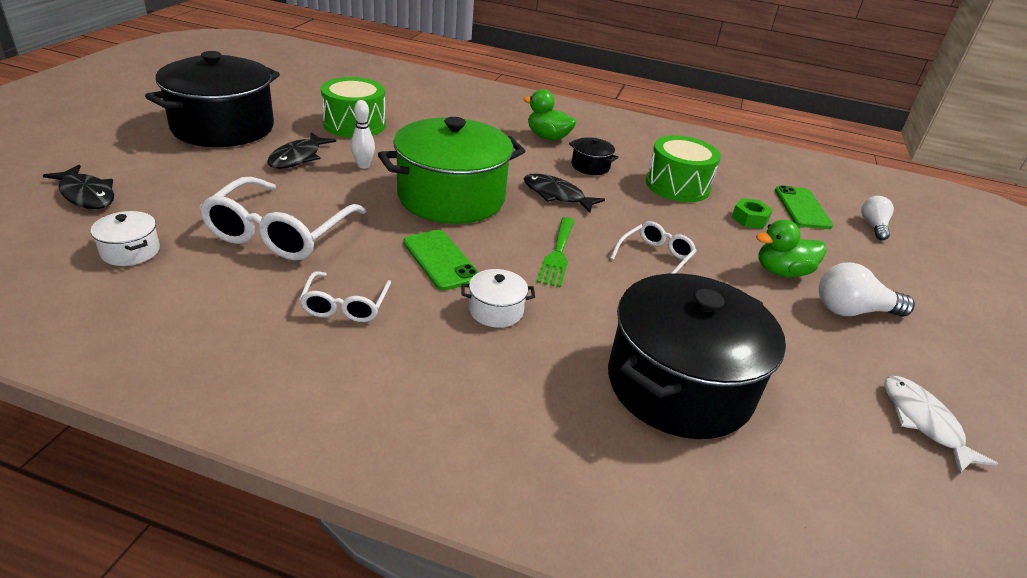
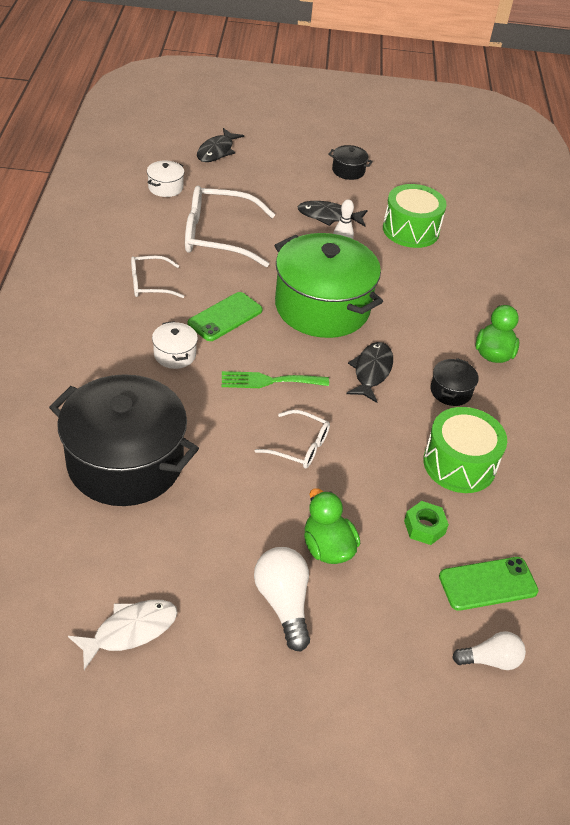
camera: 75 degrees right, 10 degrees up
(223, 127) = (348, 171): black pot -> black pot, size x0.41

